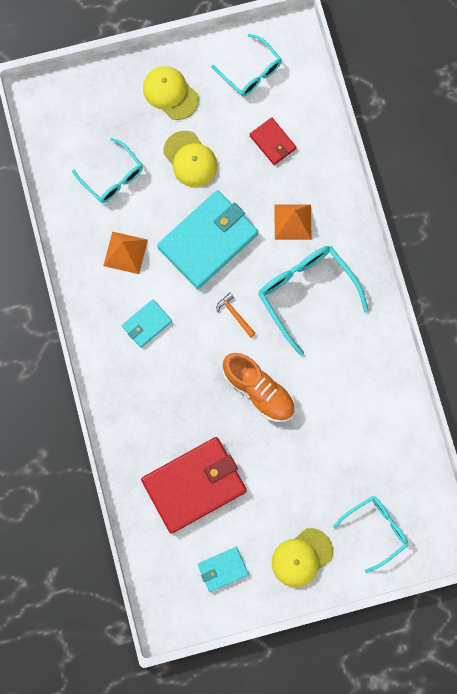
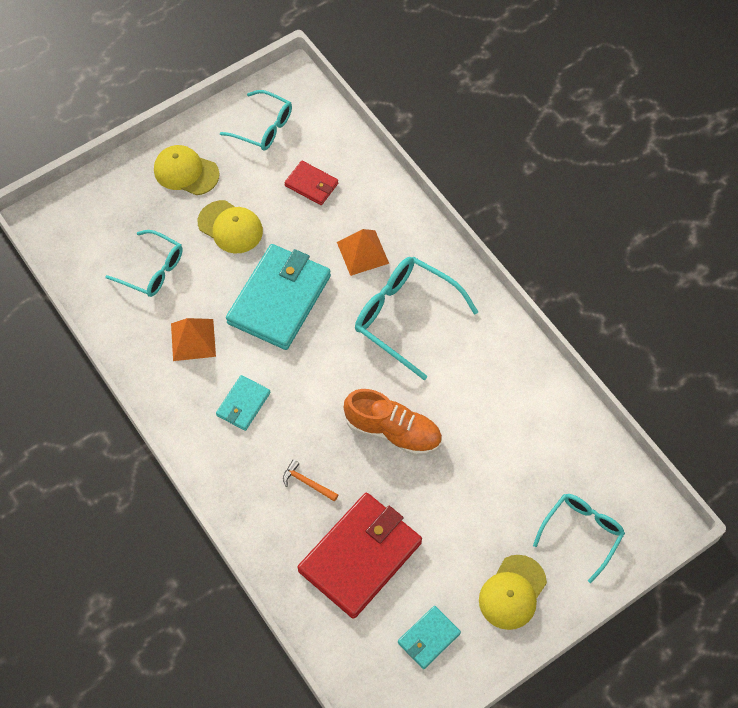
camera: 20 degrees left, 15 degrees down
(235, 314) = (336, 362): orange hammer -> orange hammer (307, 482)

